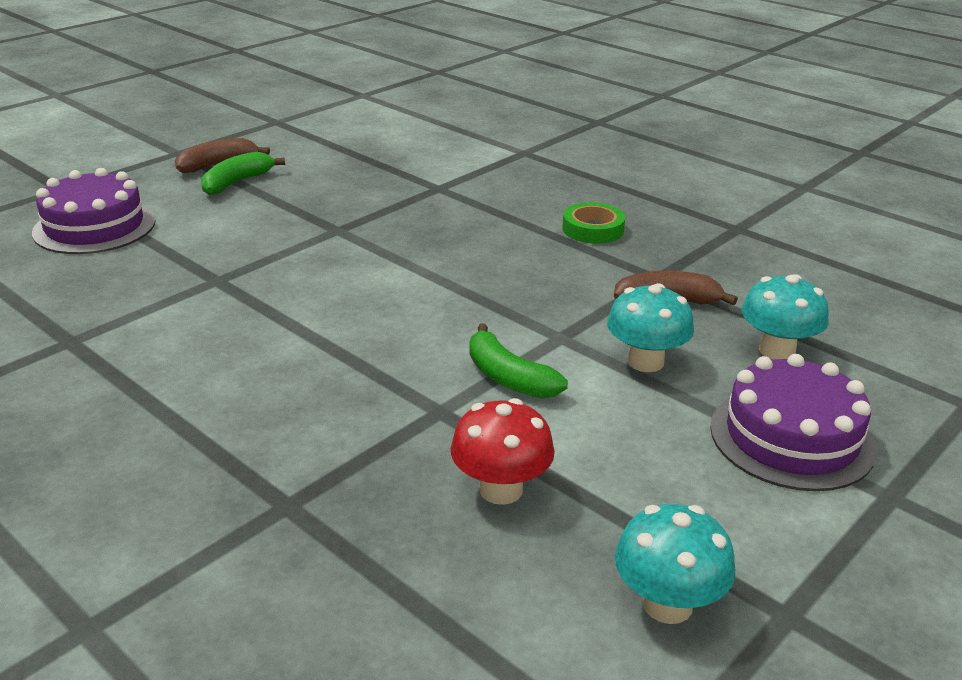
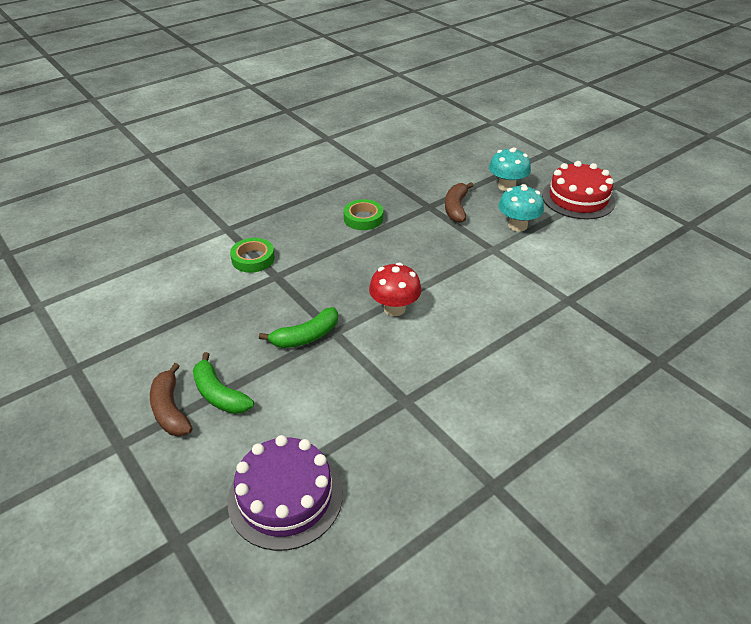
camera: 80 degrees left, 10 degrees up
(468, 172) = (253, 259): none -> green tape
(501, 489) = (631, 286): red mushroom -> red mushroom (394, 308)
(508, 377) = (534, 272): green banana -> green banana (306, 336)
(667, 604) = (693, 251): turquoise mushroom -> none
(791, 437) = (578, 198): purple cake -> red cake

